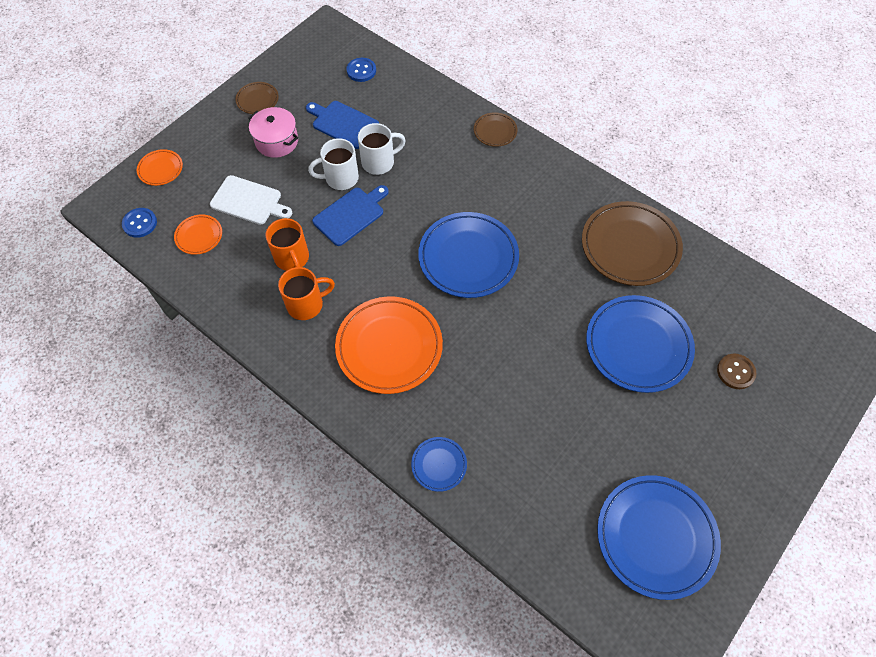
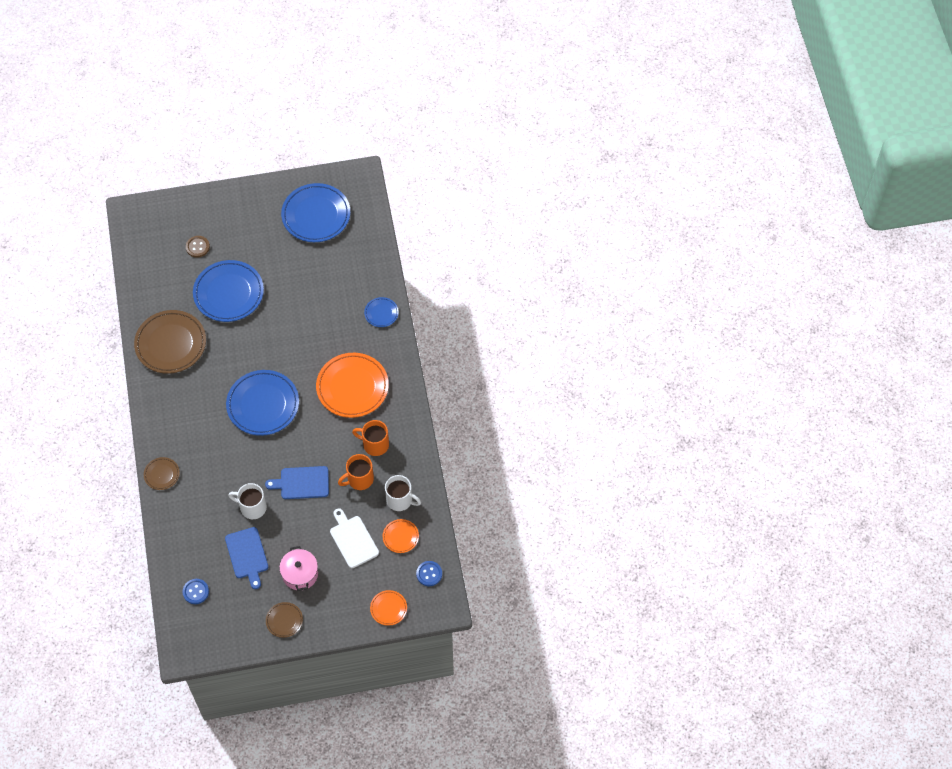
camera: 140 degrees left, 0 degrees up
(292, 258) = (359, 479): orange mug -> orange mug turned 135 degrees counterclockwise
(340, 178) = (285, 514): white mug -> white mug (400, 500)

